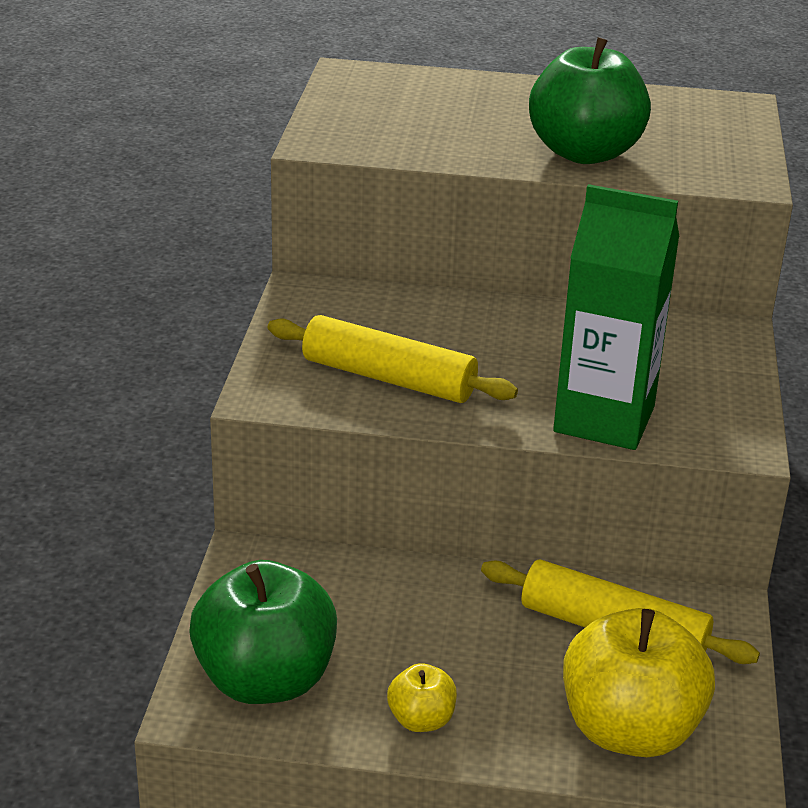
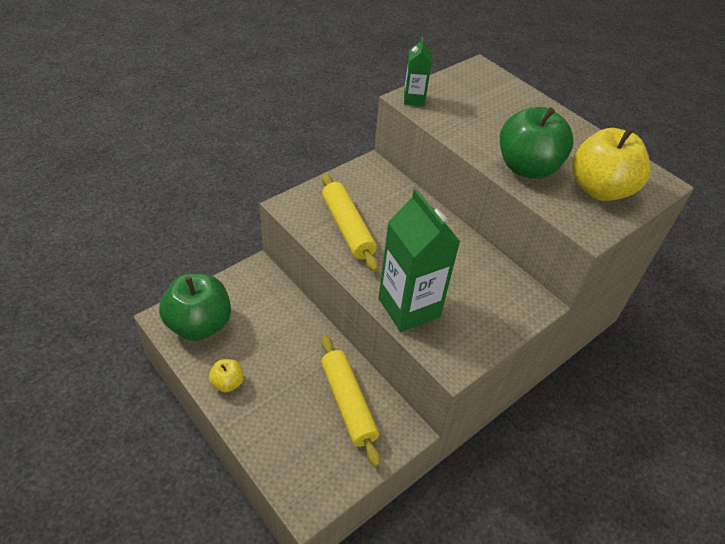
camera: 40 degrees right, 15 degrees up
(325, 141) = (414, 99): none -> green carton
(629, 730) = (294, 452): yellow apple -> yellow apple (599, 189)

